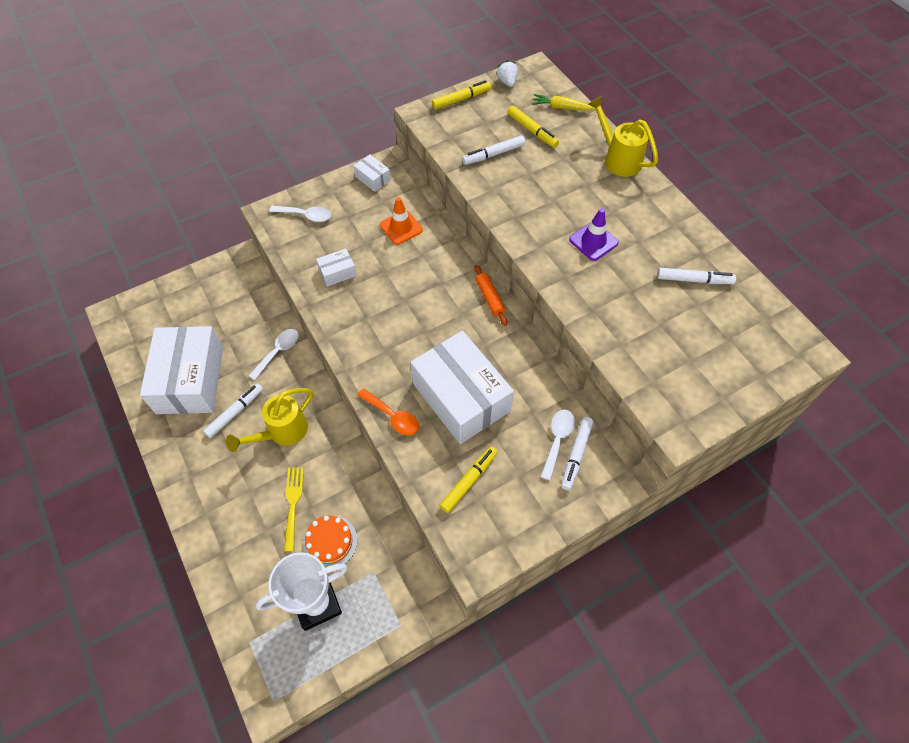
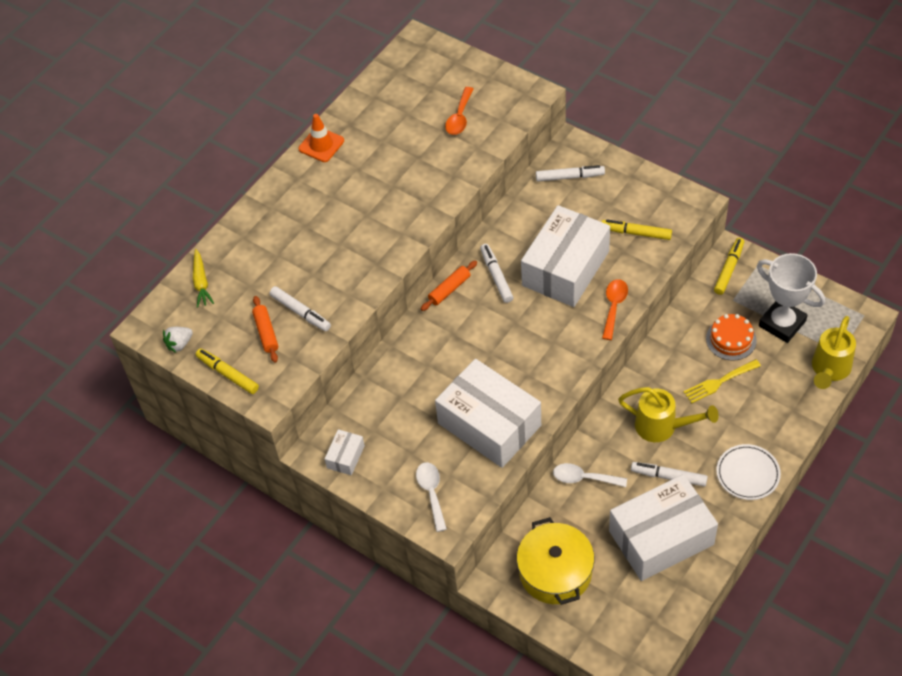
camera: 110 degrees left, 5 degrees down
(192, 475) = (748, 474): none -> white plate
(219, 299) = (555, 572): none -> yellow pot
(337, 272) = (489, 424): white box -> white box, size x2.35
(401, 227) = (402, 398): orange traffic cone -> orange traffic cone (321, 145)
(486, 129) = (266, 332): none -> orange rolling pin
(532, 131) = (249, 294): yellow marker -> yellow marker (729, 269)
(557, 440) = (564, 192): white spoon -> none
(593, 241) = (375, 198): purple traffic cone -> none
(618, 159) = (258, 214): yellow watering can -> yellow watering can (829, 370)
(672, 346) = (459, 117): none -> orange spoon
(694, 280) = (382, 122): white marker -> white marker (496, 276)

